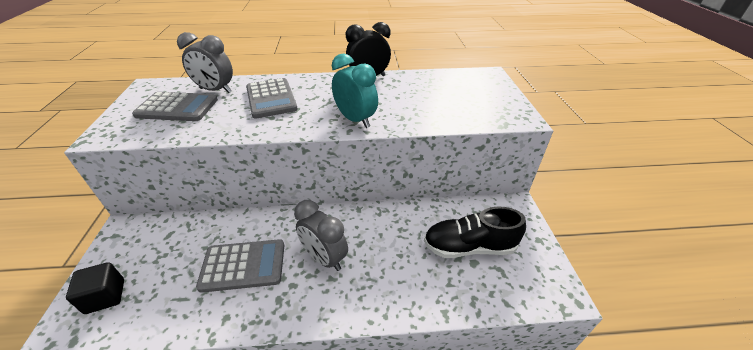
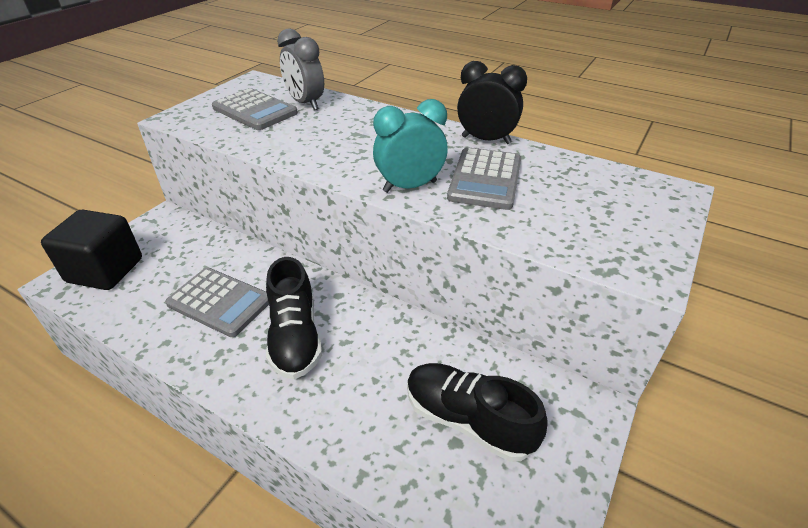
camera: 35 degrees right, 0 degrees up
(105, 296) = (105, 270): black cube -> black cube, size x1.67
(271, 99) = (348, 130): grey calculator -> grey calculator (485, 179)
(324, 258) = (295, 337): grey clock -> black shoe
(355, 120) = (410, 186): turquoise clock -> turquoise clock turned 105 degrees counterclockwise

